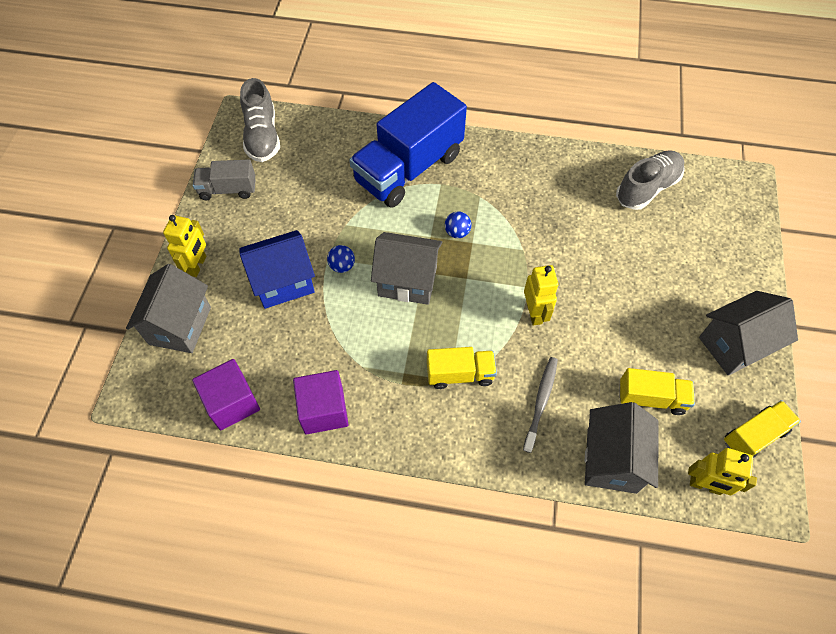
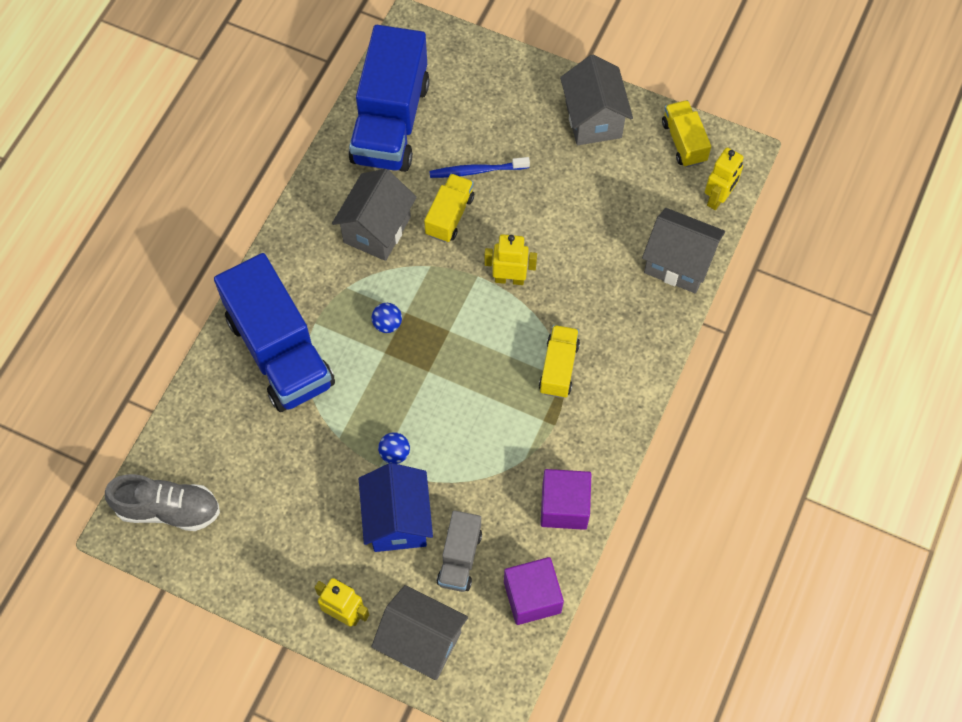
camera: 75 degrees left, 5 degrees up
(228, 189) = (241, 563): grey truck -> grey truck (459, 558)
(407, 281) = (435, 390): grey house -> grey house (377, 230)
(541, 402) = (607, 304): grey toothbrush -> none
(631, 262) = (476, 171): none -> blue toothbrush
(647, 188) = (390, 122): grey shoe -> blue truck
(651, 398) = (627, 209): yellow truck -> yellow truck (449, 216)

